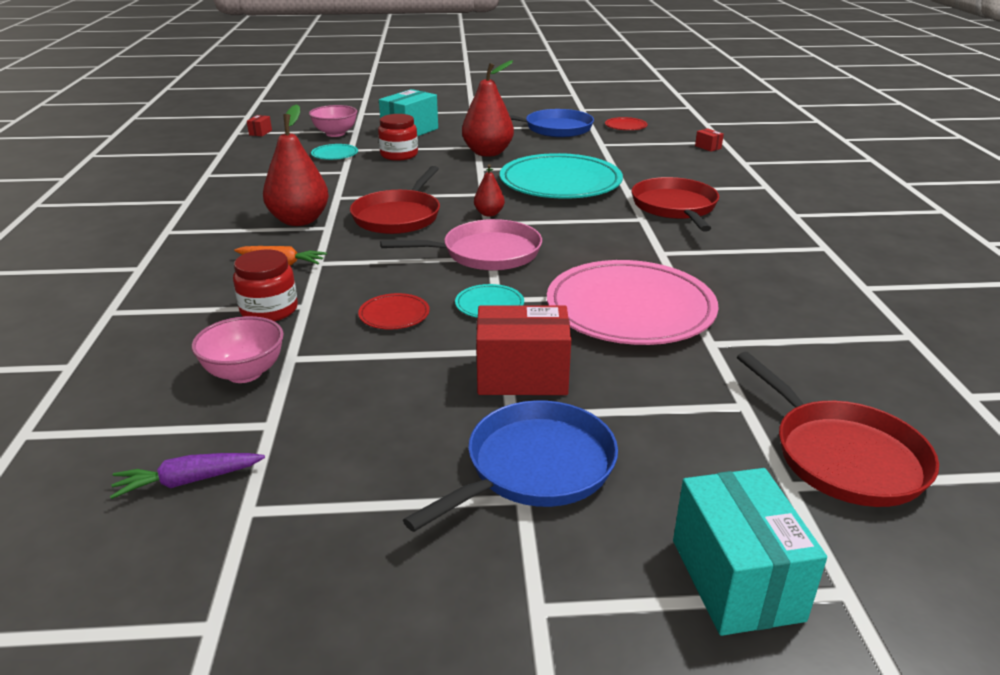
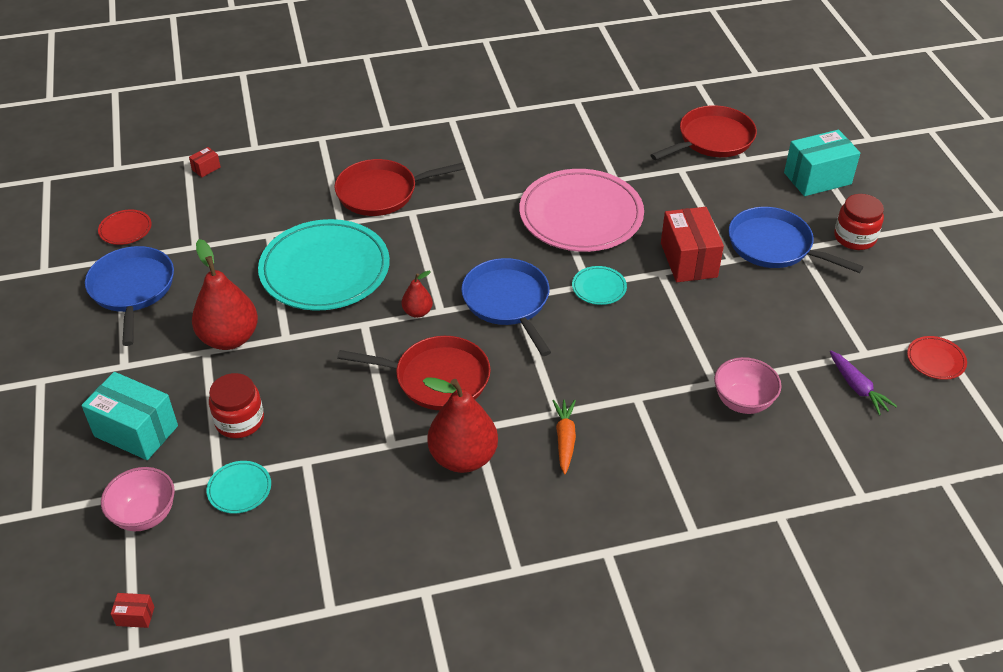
camera: 100 degrees left, 15 degrees up
(269, 310) = (652, 418): red jar -> red jar (855, 237)
(394, 315) = (632, 338): red plate -> red plate (935, 360)
(486, 253) = (507, 302): pink pan -> blue pan

